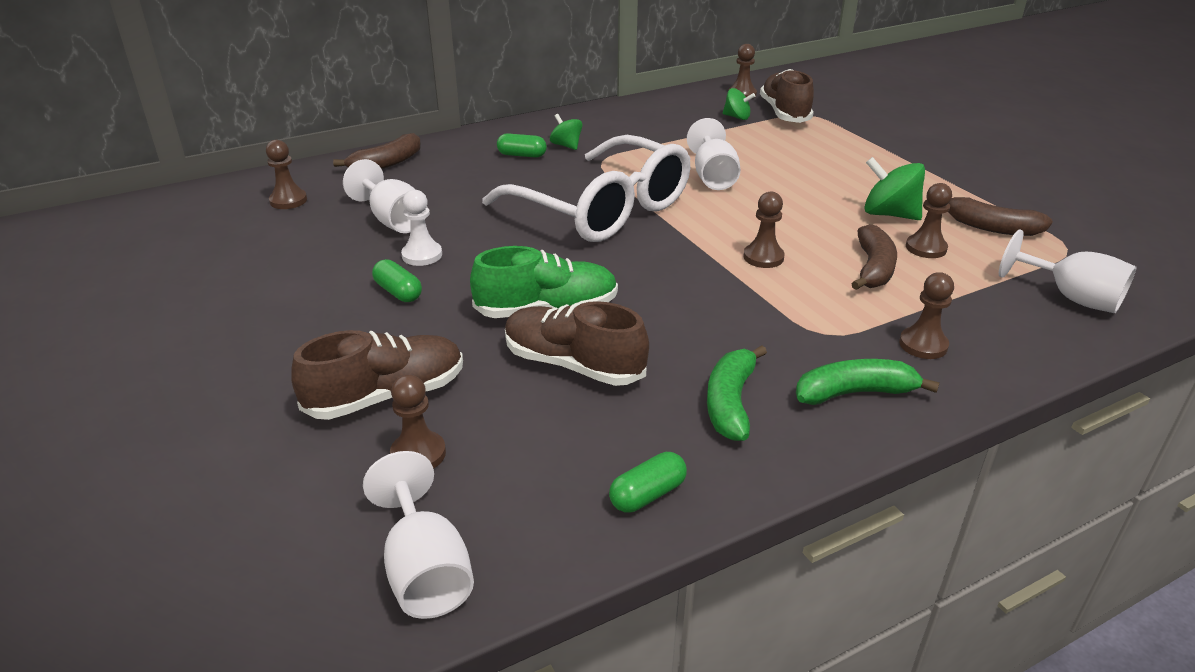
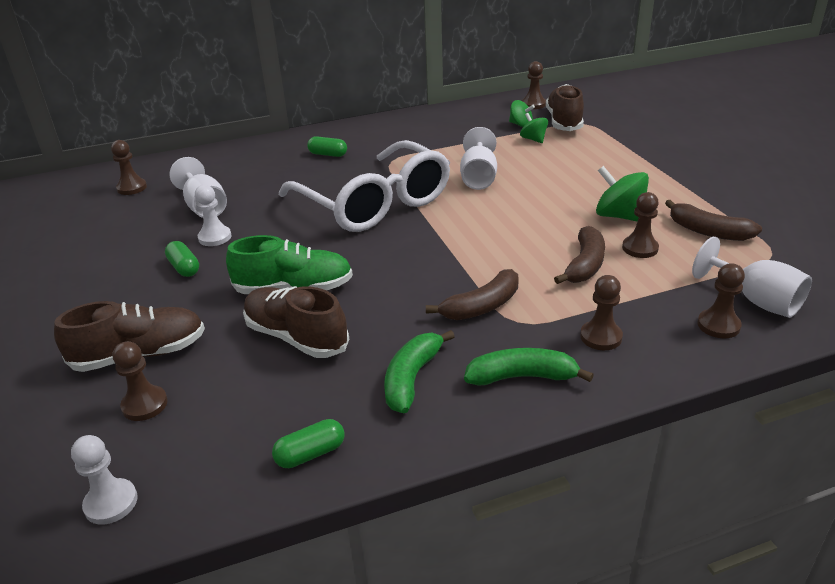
camera: 10 degrees right, 0 degrees up
(386, 164) = (218, 159): brown banana -> brown banana (481, 306)
(425, 571) = (111, 503): white goblet -> white pawn
(566, 146) = (367, 147): green spinning top -> green spinning top (533, 139)
(763, 257) = (492, 251): brown pawn -> brown pawn (718, 325)

